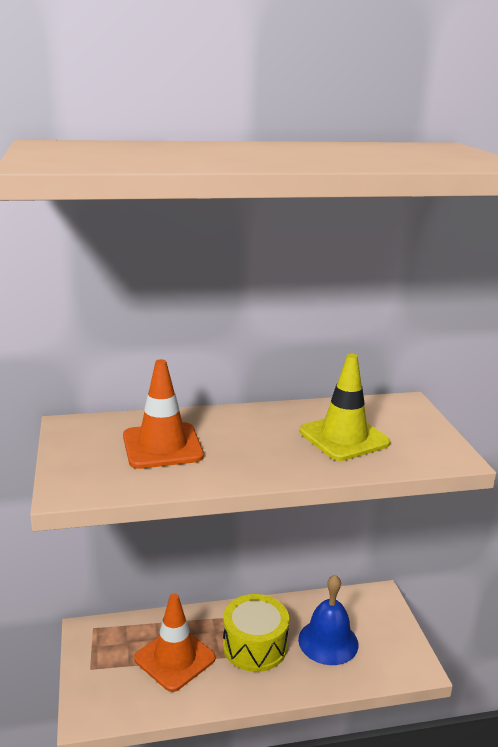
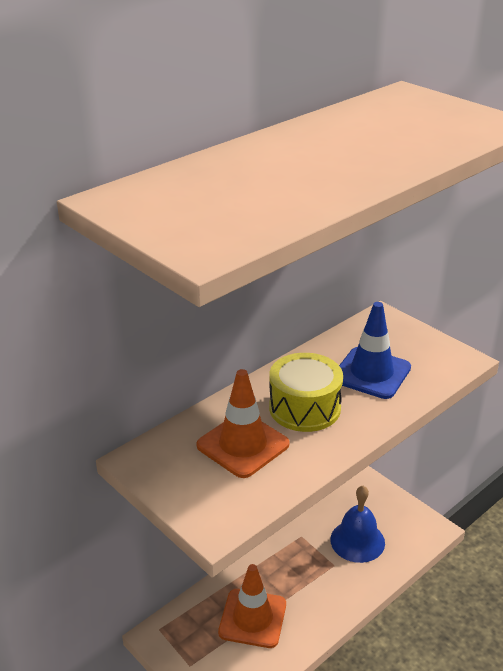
camera: 30 degrees left, 10 degrees up
(254, 646) = (306, 574): yellow drum -> yellow drum (304, 408)
(344, 437) = (371, 373): yellow traffic cone -> blue traffic cone

